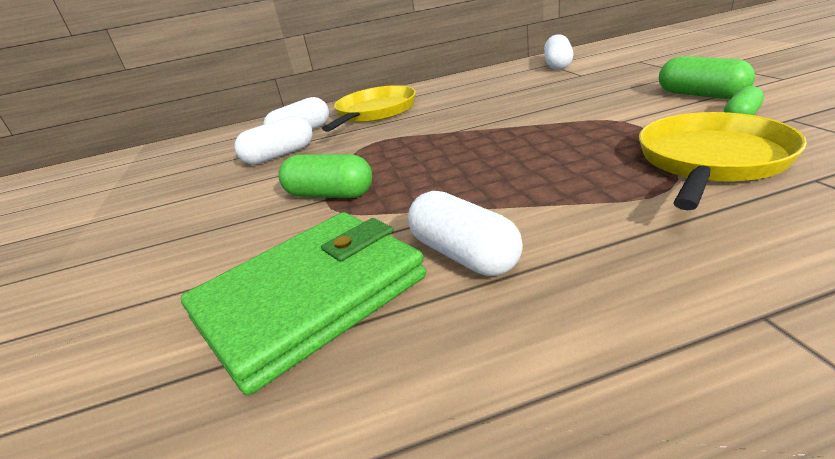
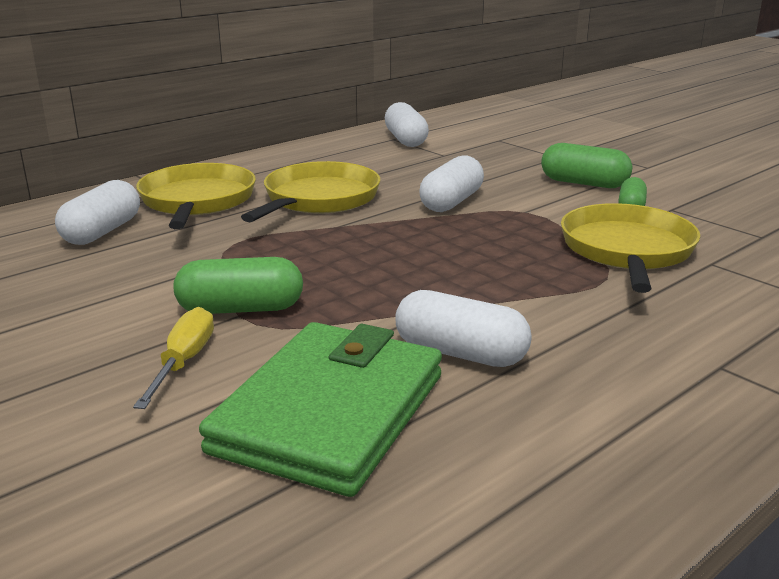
camera: 30 degrees left, 5 degrees down
(256, 234) = (184, 362): none -> yellow screwdriver
(279, 155) = (101, 264): white capsule -> white capsule (451, 202)
(456, 111) = (318, 199): none -> yellow pan

